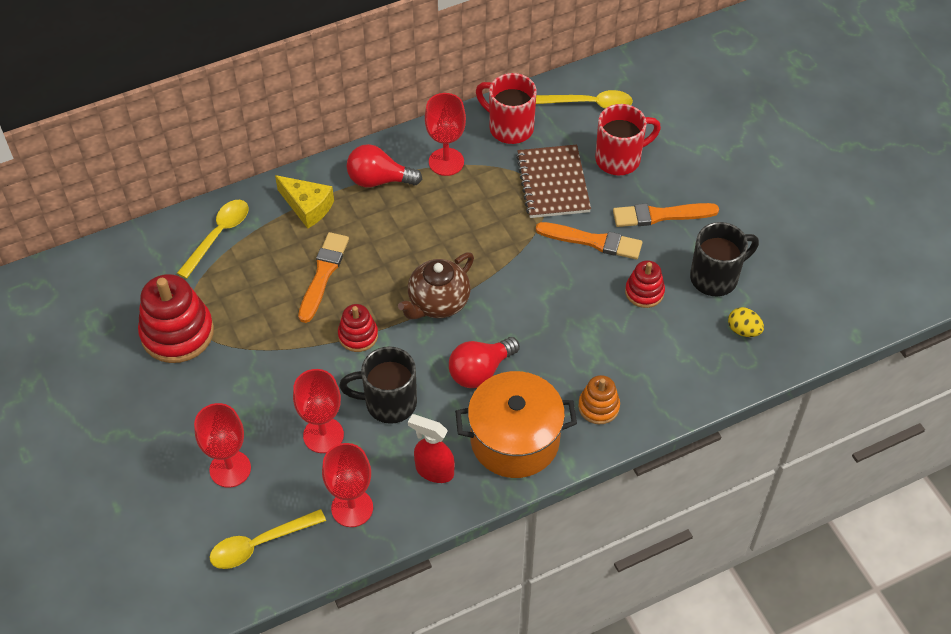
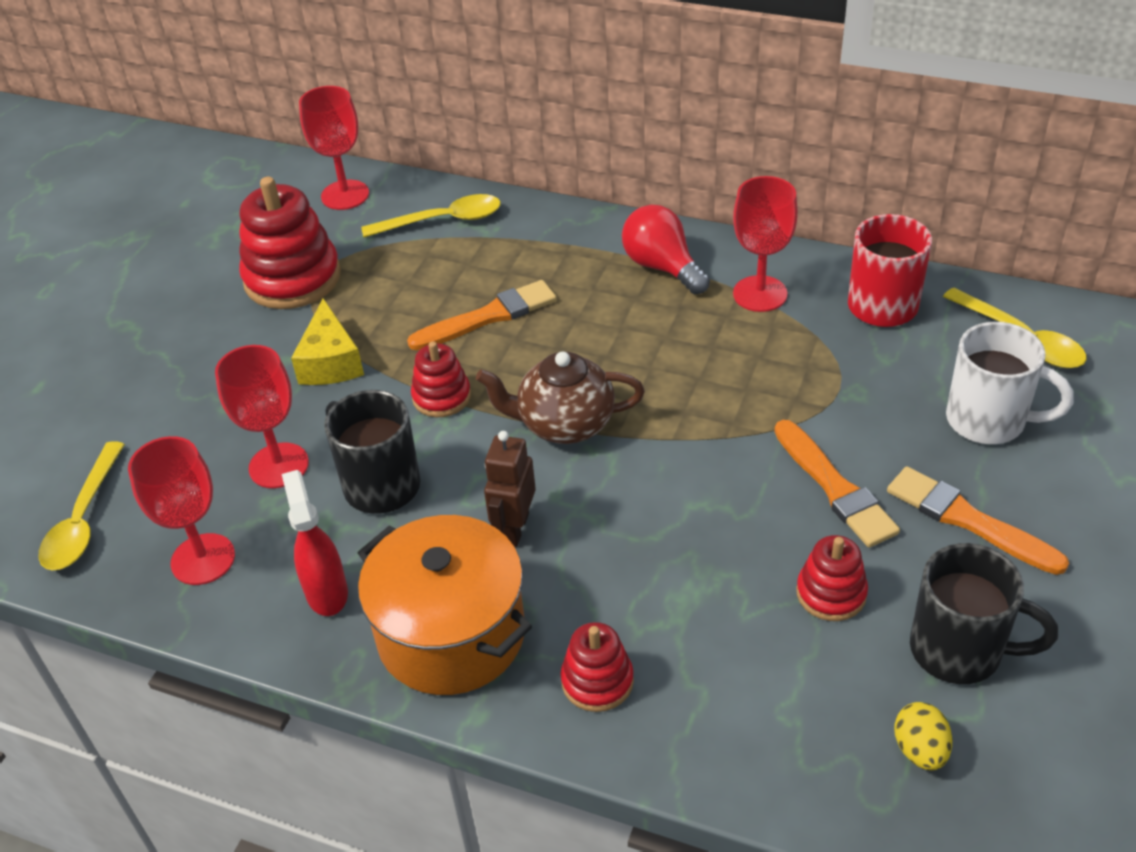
camera: 50 degrees right, 10 degrees down
(230, 469) = (162, 429): red goblet -> red goblet (345, 195)
(259, 544) = (83, 520): yellow spoon -> yellow spoon turned 105 degrees counterclockwise
(307, 207) = (557, 247): yellow cheese -> yellow cheese (330, 362)
(480, 371) = (514, 528): red light bulb -> brown robot
(553, 183) = (863, 392): brown notebook -> none
(598, 407) = (597, 681): orange stacking toy -> red stacking toy
(620, 159) = (989, 421): red mug -> white mug

